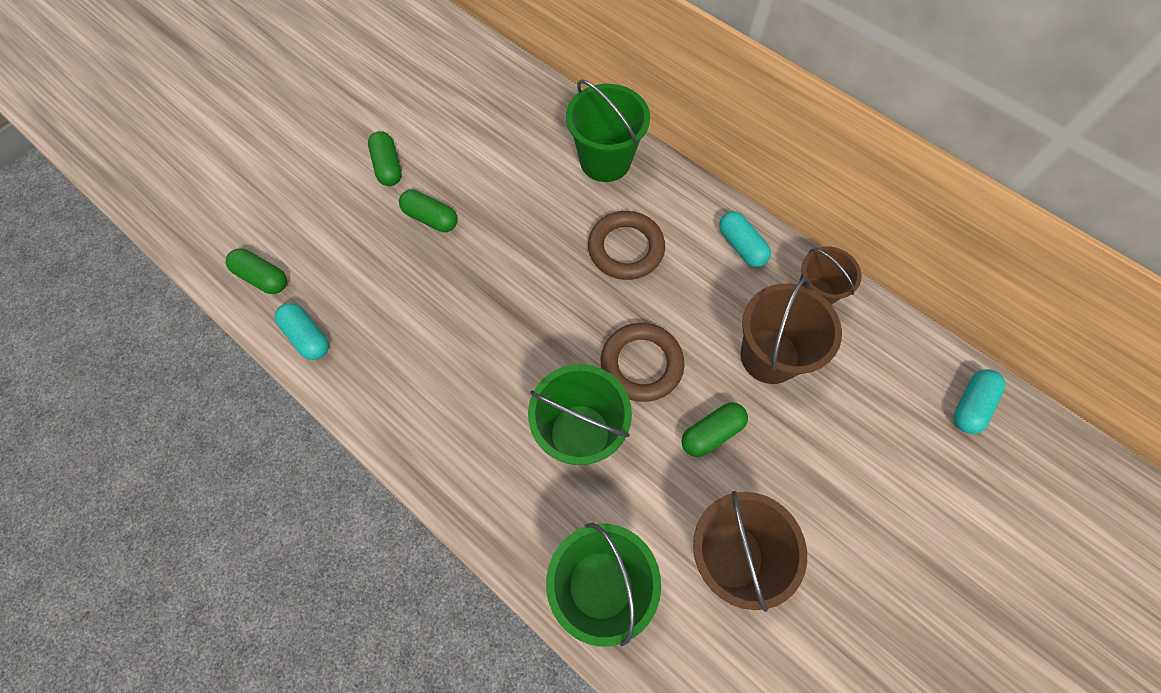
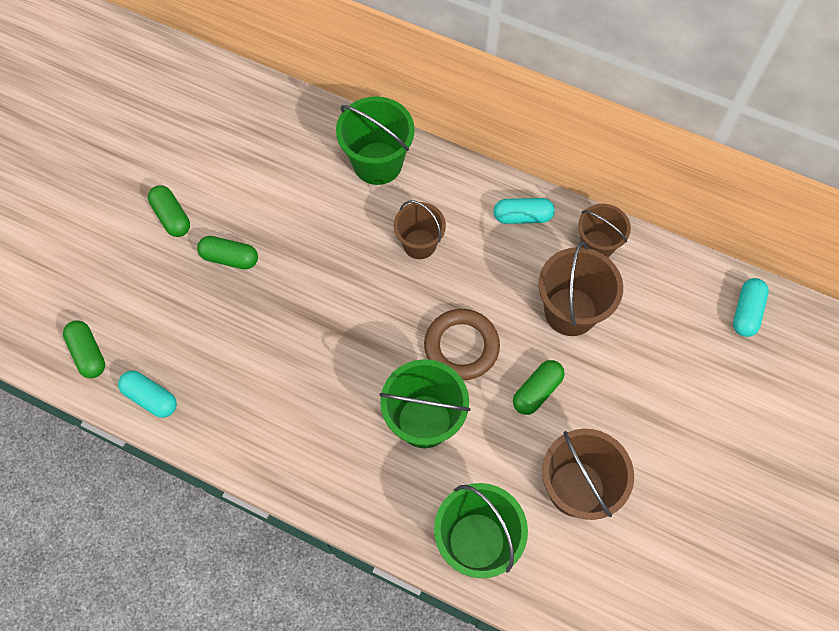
camera: 15 degrees left, 0 degrees up
(263, 278) = (88, 353): green capsule -> green capsule turned 45 degrees clockwise
(625, 249) = (419, 244): brown ring -> brown bucket
(741, 246) = (522, 216): turquoise capsule -> turquoise capsule turned 45 degrees counterclockwise

